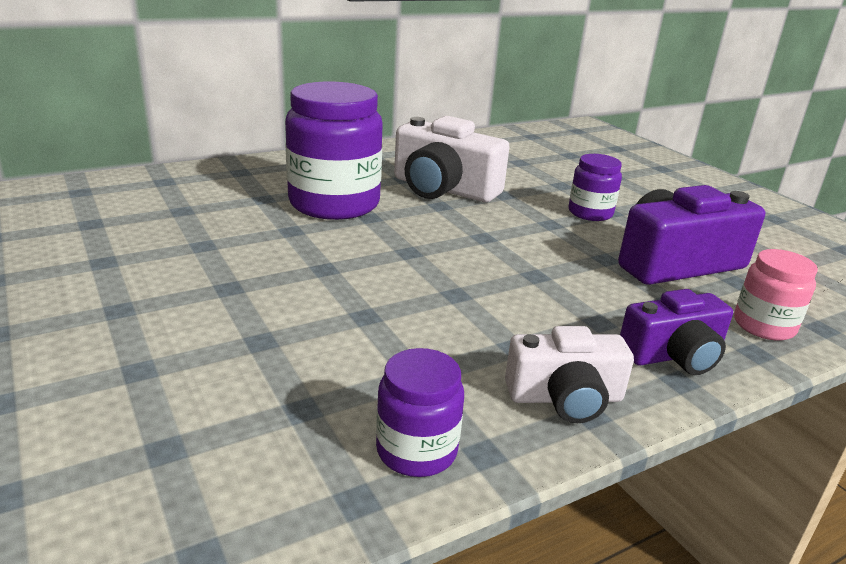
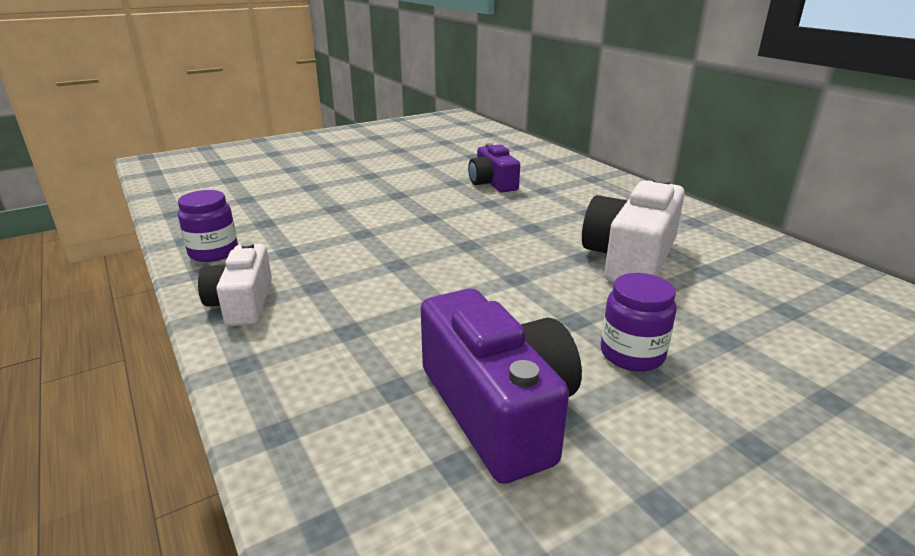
camera: 90 degrees right, 0 degrees up
(334, 204) = (551, 213): purple jar -> none
(673, 355) = (285, 367): purple camera -> purple camera (492, 183)
(764, 326) = (333, 457): pink jar -> none

